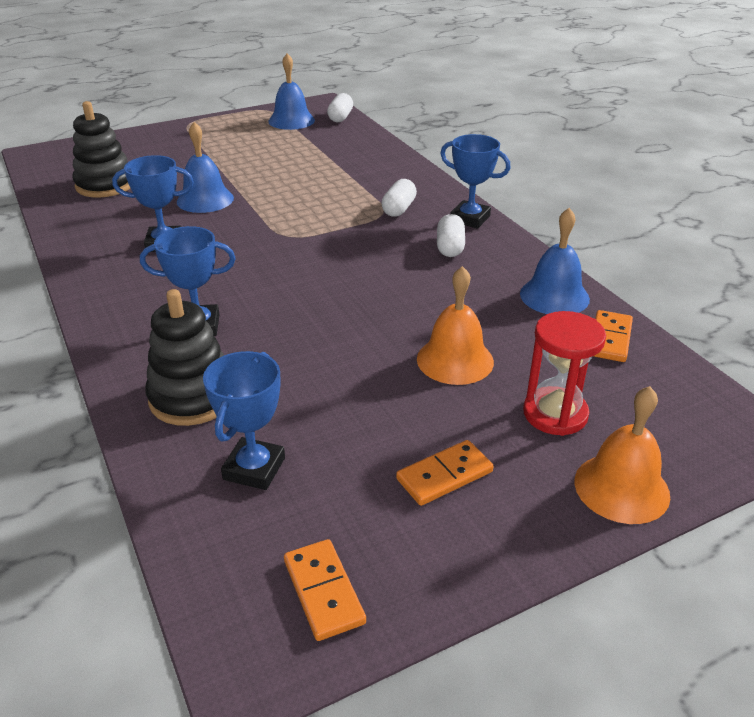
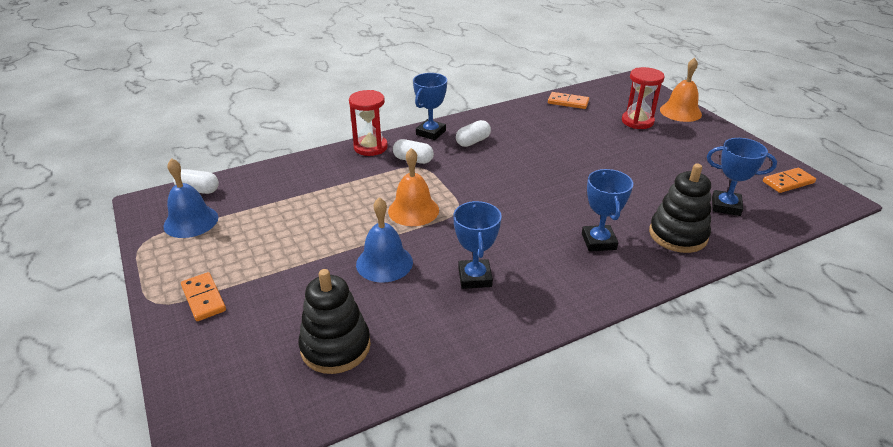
camera: 90 degrees left, 0 degrees up
(427, 184) = (370, 147): none -> red hourglass
(444, 475) = (697, 151): orange domino -> orange domino (203, 298)
(450, 247) = (473, 141): white capsule -> white capsule turned 45 degrees counterclockwise
(455, 360) = (603, 145): orange bell -> orange bell (413, 210)
(554, 296) = (529, 112): blue bell -> none

